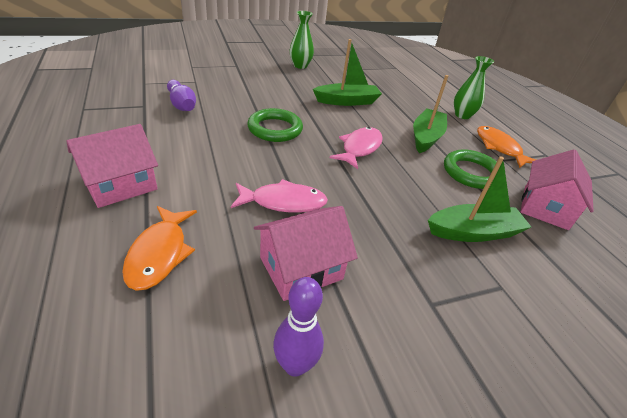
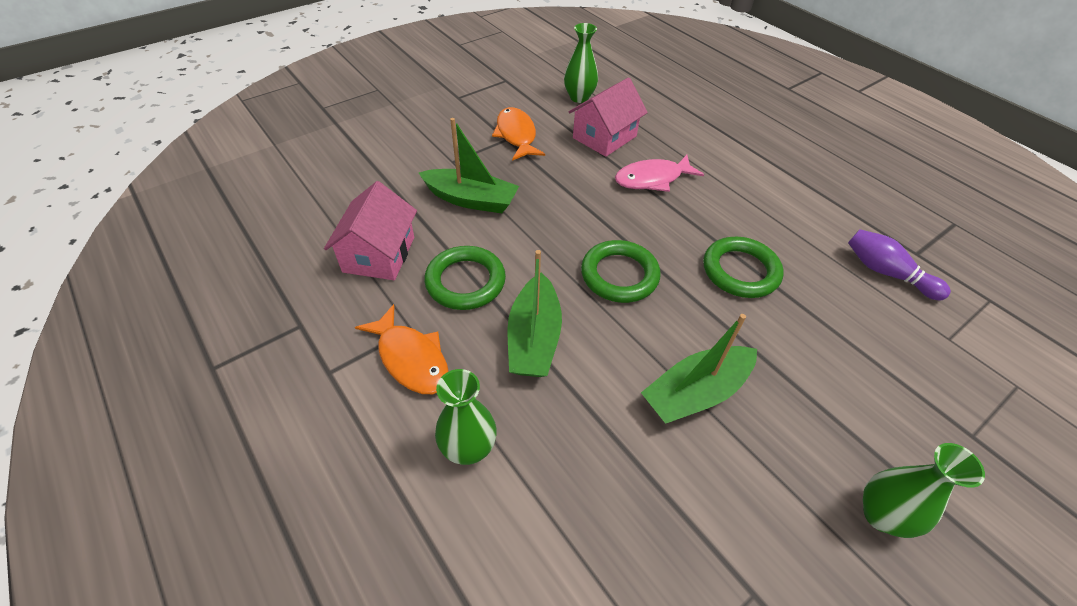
camera: 165 degrees right, 10 degrees up
(120, 185) = (787, 156): pink house -> none
(159, 253) = (699, 123): orange fish -> orange fish (516, 135)
(295, 365) = (579, 97): purple bowling pin -> green vase
(359, 148) = (619, 275): pink fish -> green ring
(473, 232) = (471, 199): green boat -> green boat turned 135 degrees counterclockwise

